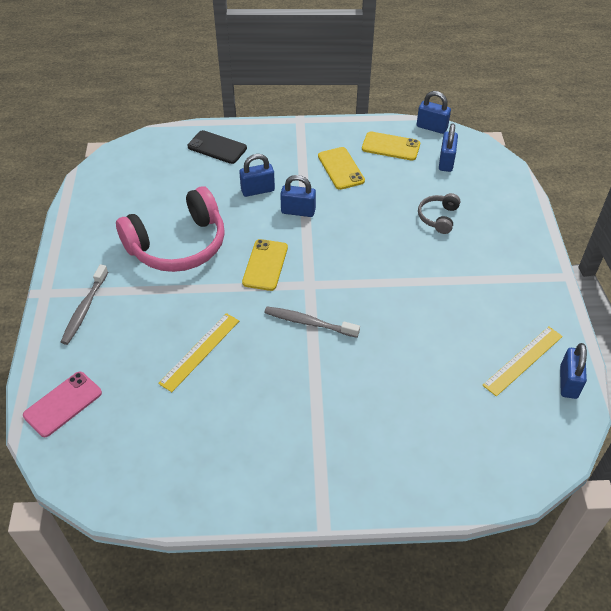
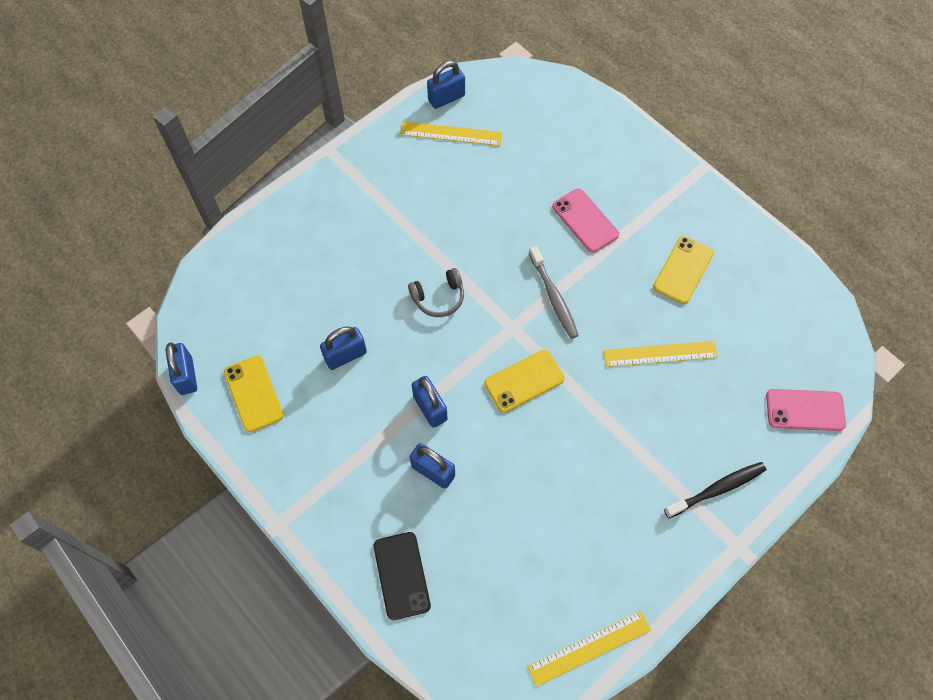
camera: 130 degrees left, 15 degrees up
(84, 309) = (717, 489): grey toothbrush -> black toothbrush
(90, 192) = (589, 648): none -> yellow ruler
(178, 245) = (572, 480): pink headphones -> none
(341, 168) = (331, 416): yellow phone -> yellow phone (683, 270)
(354, 390) = (585, 221): none -> pink phone
(438, 217) = (333, 282): grey headphones -> grey headphones (438, 297)
(446, 162) = (239, 326): blue padlock -> blue padlock (345, 355)

